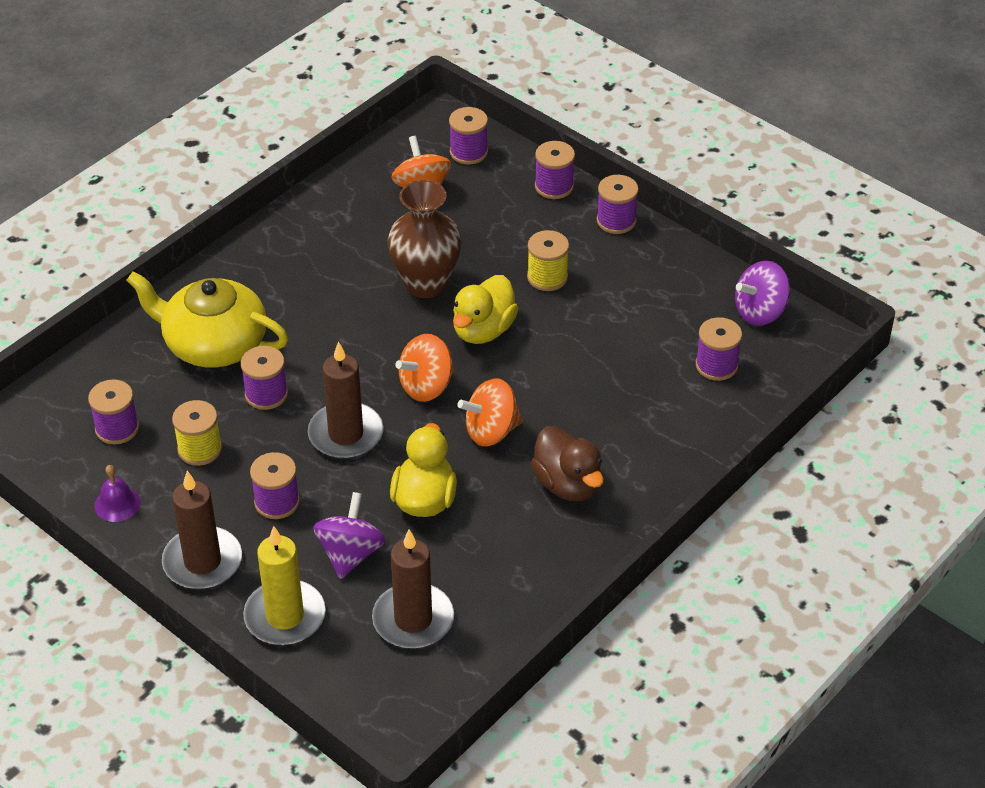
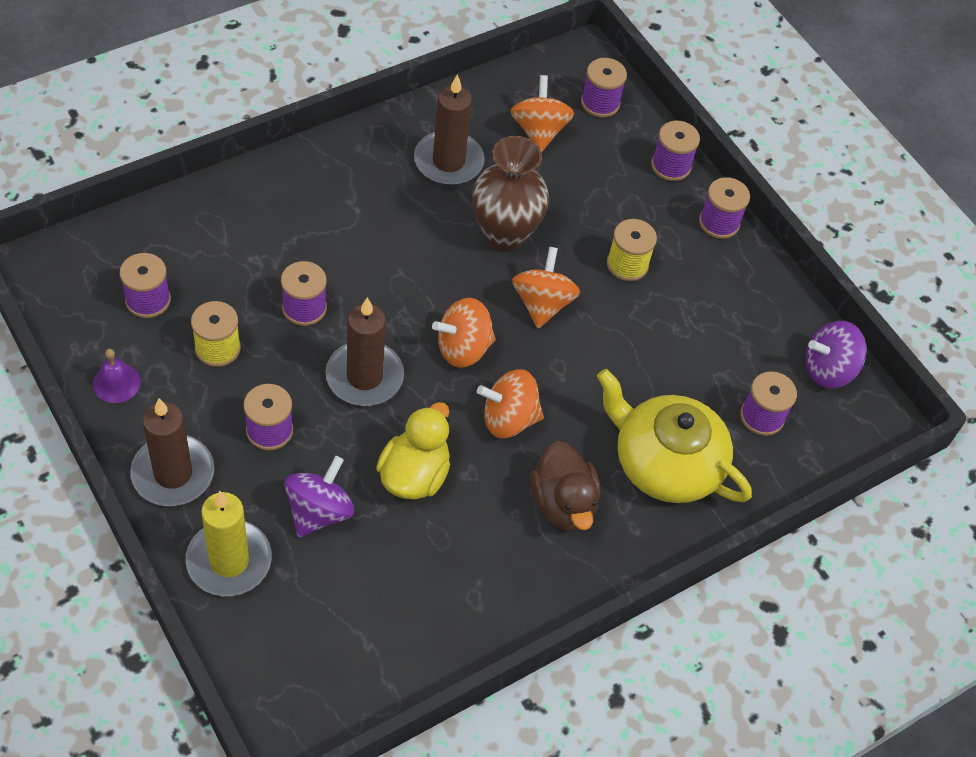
camera: 10 degrees right, 10 degrees up
(214, 343) = (275, 236): yellow teapot -> yellow teapot (665, 463)
(413, 619) = (353, 606): brown candle -> brown candle (448, 161)
(483, 330) = (542, 304): yellow duck -> orange spinning top

